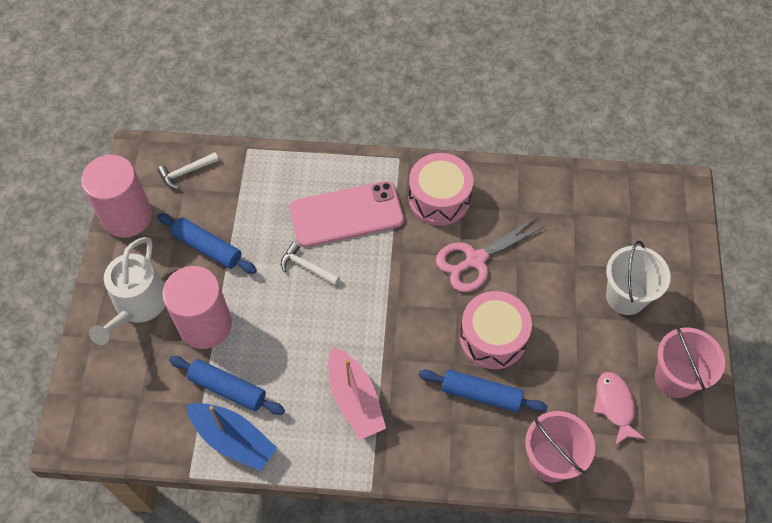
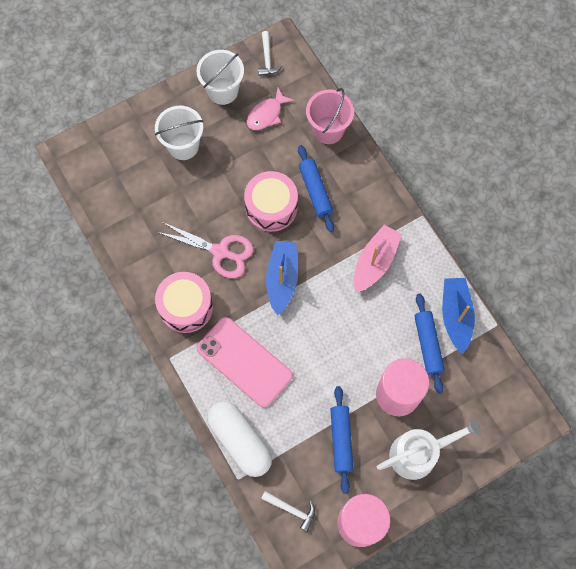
camera: 125 degrees left, 10 degrees up
(278, 169) = (240, 441): none -> white capsule
(307, 267) = (305, 359): white hammer -> white hammer (267, 58)
(404, 297) = (282, 279): none -> blue boat
(675, 378) = (223, 91): pink bucket -> white bucket

